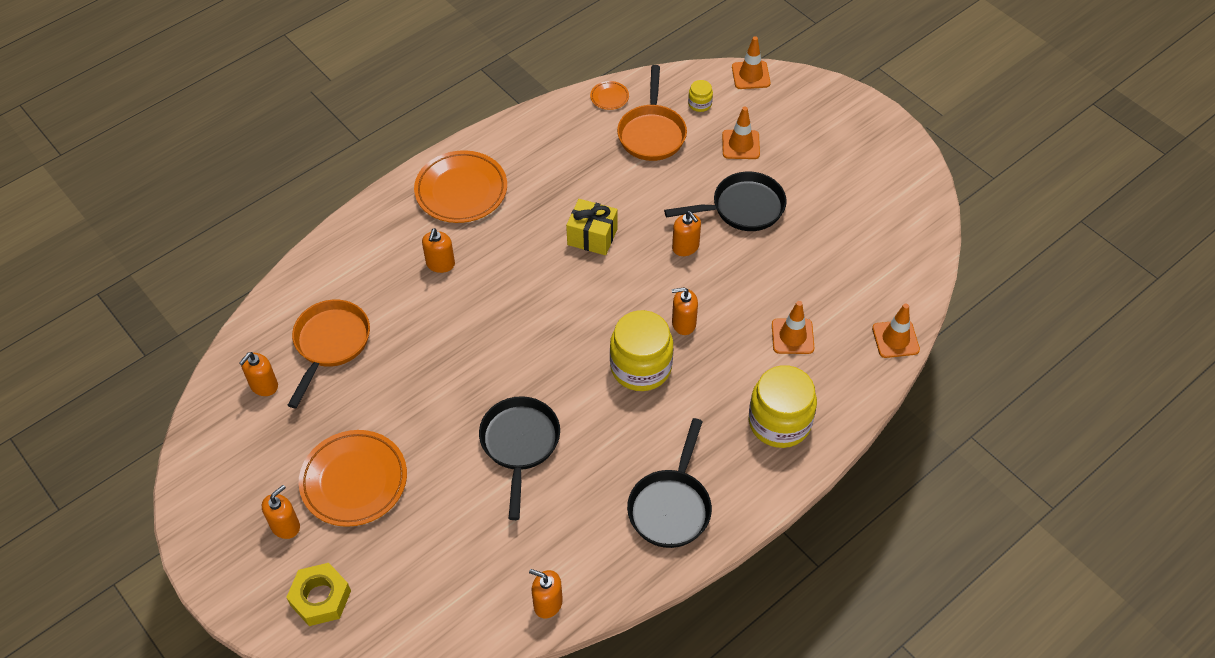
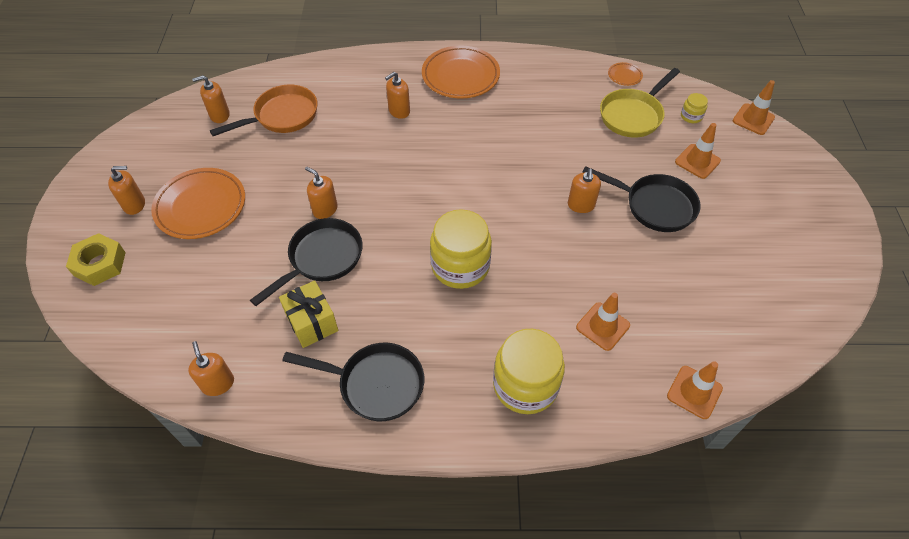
camera: 40 degrees right, 0 degrees up
(592, 237) = (518, 156): yellow gift -> yellow gift (312, 322)
(652, 133) = (633, 115): orange pan -> yellow pan
(671, 506) = (375, 384): black pan -> black pan turned 135 degrees counterclockwise
(683, 323) = (524, 257): orange soap dispenser -> orange soap dispenser (325, 209)

